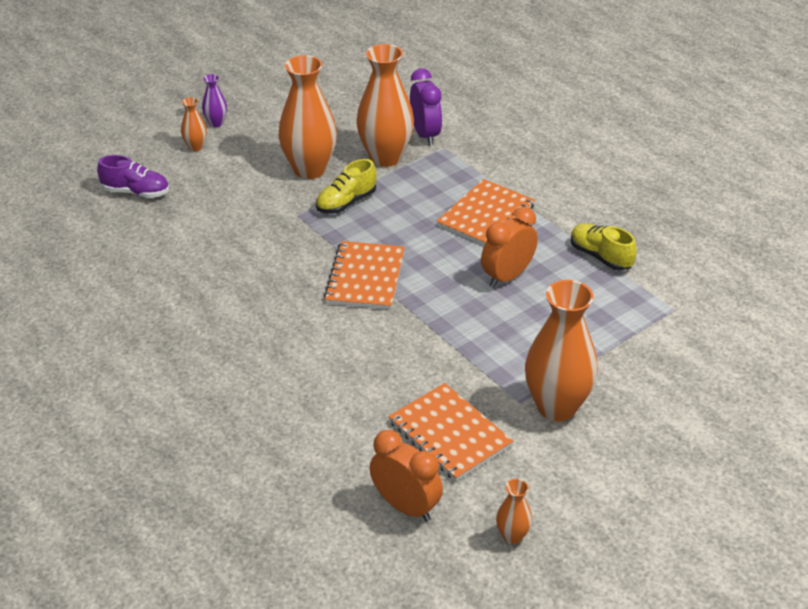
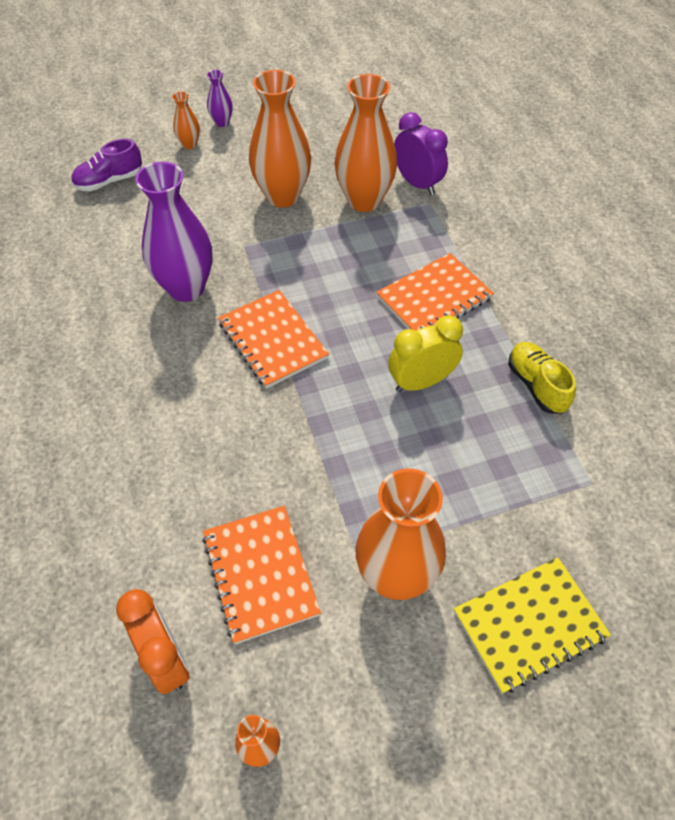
camera: 20 degrees right, 15 degrees up
(136, 192) = (109, 181): purple shoe -> purple shoe turned 120 degrees clockwise
(264, 258) = (186, 288): none -> purple vase
(346, 202) = (299, 244): yellow shoe -> none
(365, 277) = (272, 340): orange notebook -> orange notebook turned 60 degrees counterclockwise
(425, 135) = (417, 183): purple clock -> purple clock turned 45 degrees counterclockwise
(507, 276) = (421, 382): orange clock -> yellow clock
(671, 408) = (529, 625): none -> yellow notebook

